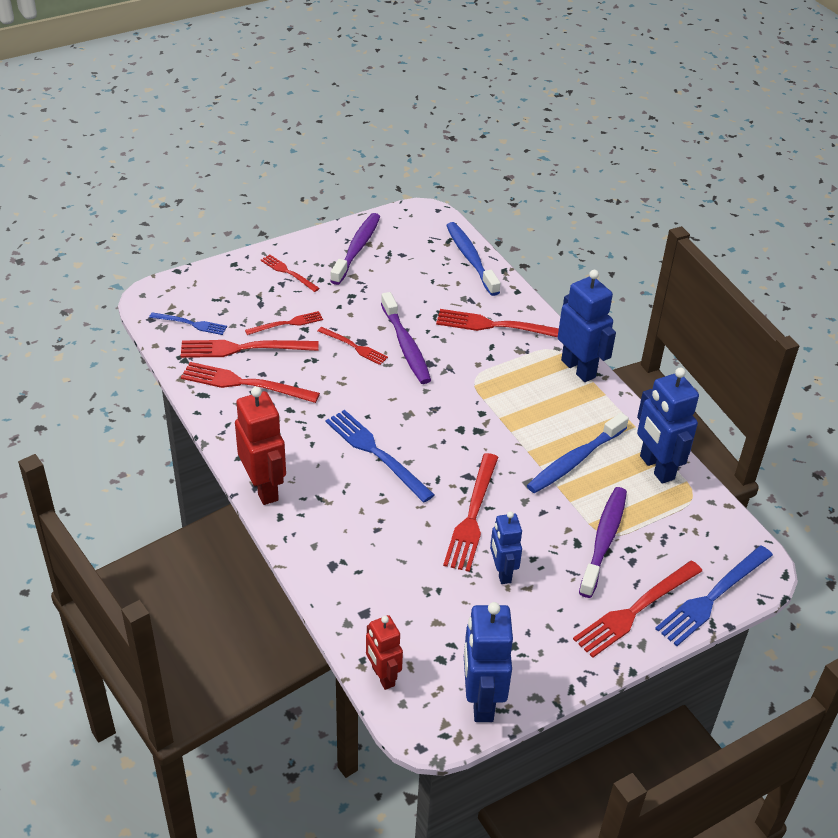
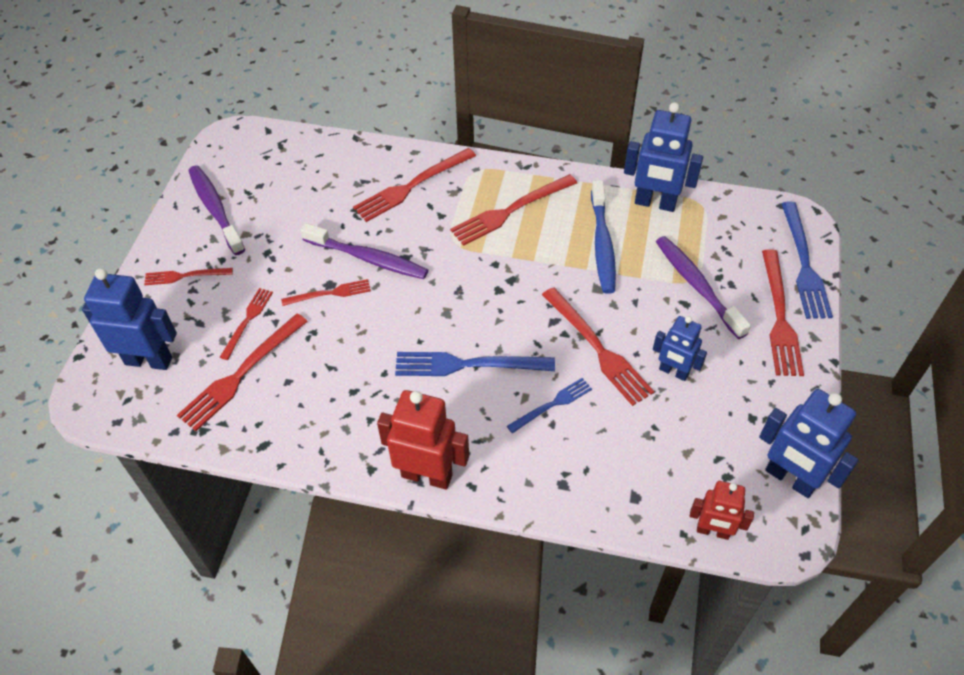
camera: 45 degrees left, 10 degrees up
(190, 324) = (161, 393): blue fork -> blue fork (552, 405)
(245, 384) = (286, 403): red fork -> red fork (511, 210)
(471, 259) = (318, 147): blue toothbrush -> none
(578, 368) = (511, 172): blue robot -> blue robot (149, 360)

